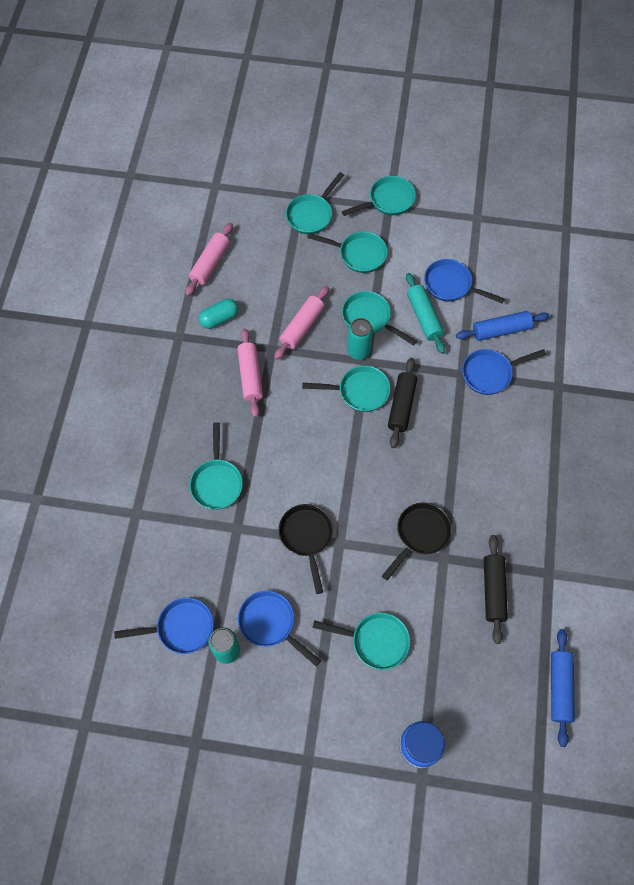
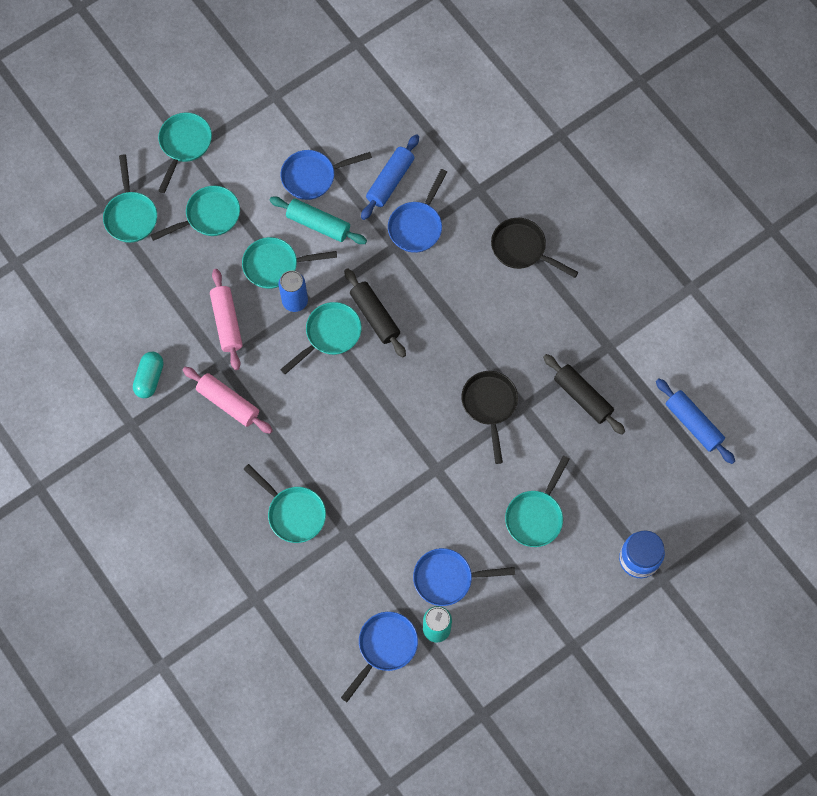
camera: 45 degrees left, 5 degrees up
(210, 264) = (89, 338): pink rolling pin -> none
(306, 537) = (408, 489): black pan -> black pan (522, 249)
(358, 351) = (295, 301): turquoise can -> blue can
(375, 641) = (536, 516): turquoise pan -> turquoise pan turned 150 degrees clockwise

